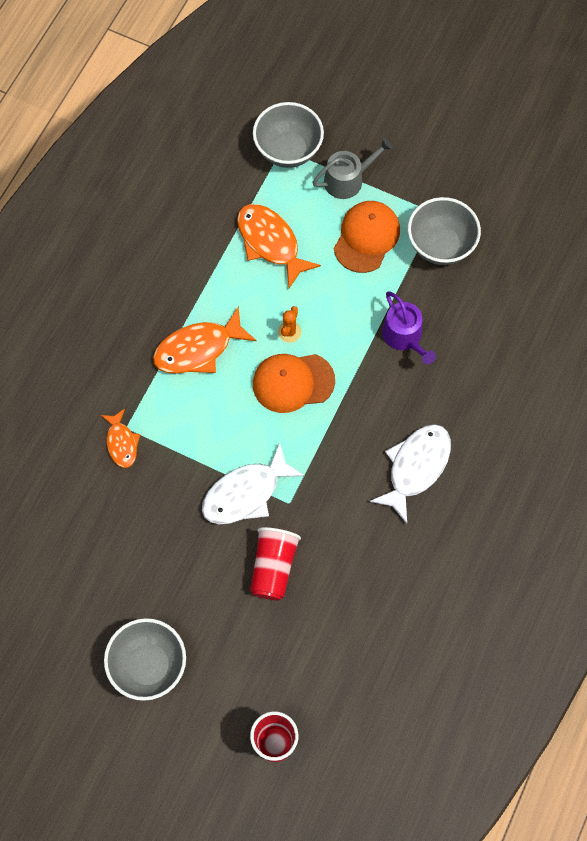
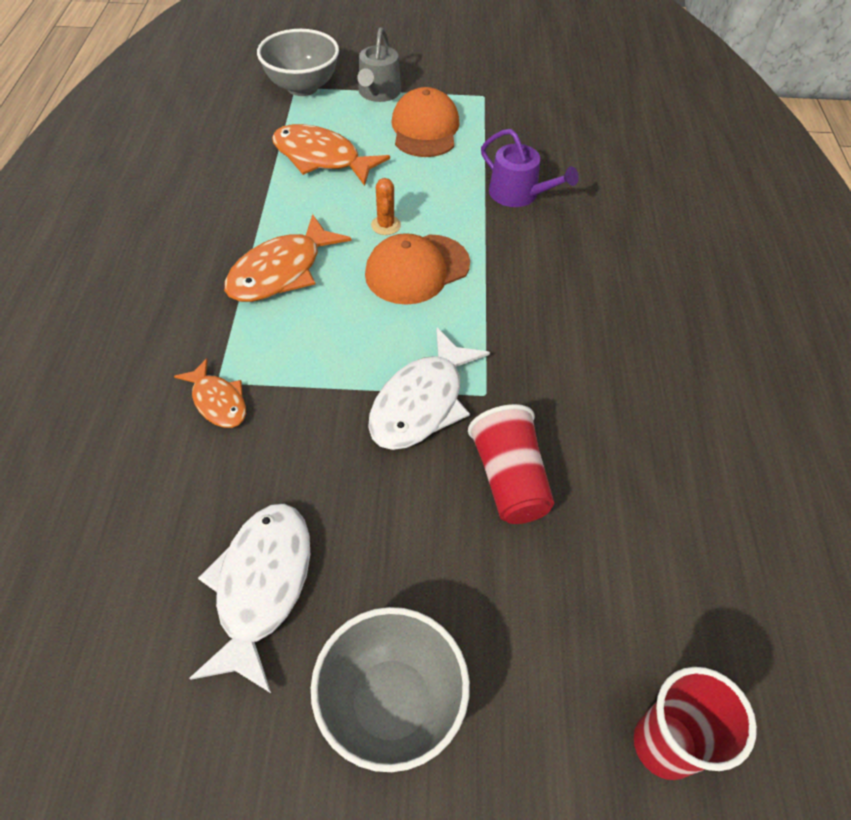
camera: 25 degrees left, 15 degrees down
(348, 179) = (378, 93): grey watering can -> grey watering can turned 150 degrees clockwise
(415, 467) = (615, 306): white fish -> white fish (261, 586)
(440, 246) = (505, 116): grey bowl -> none

